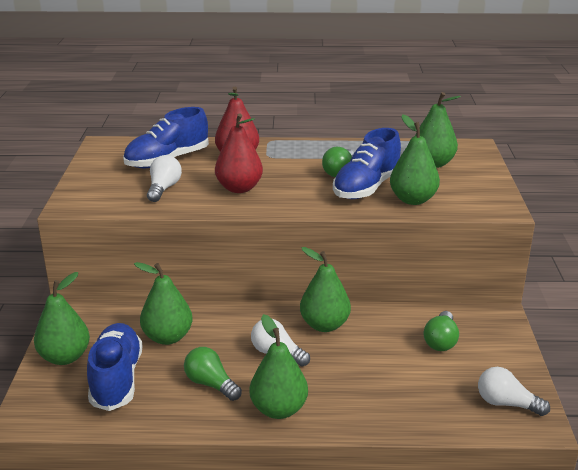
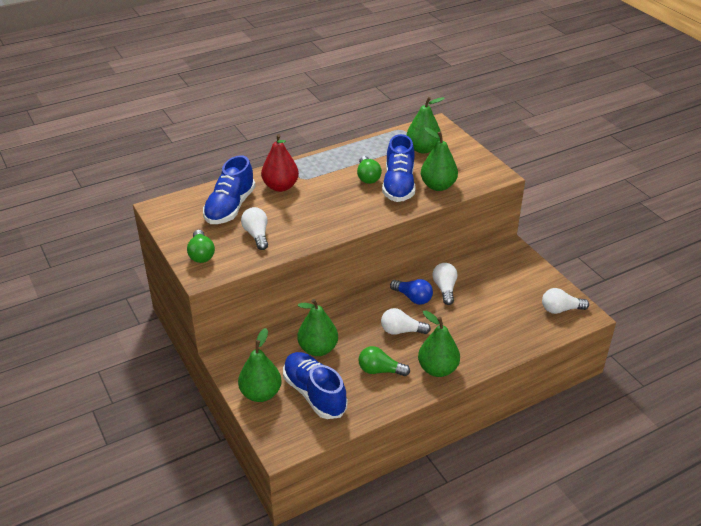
camera: 30 degrees left, 10 degrees up
(239, 188) = (312, 216): red pear -> none
(324, 325) = (413, 298): green pear -> blue light bulb
(372, 329) = (445, 289): none -> white light bulb
(441, 341) = (492, 281): green light bulb -> green light bulb (201, 254)

